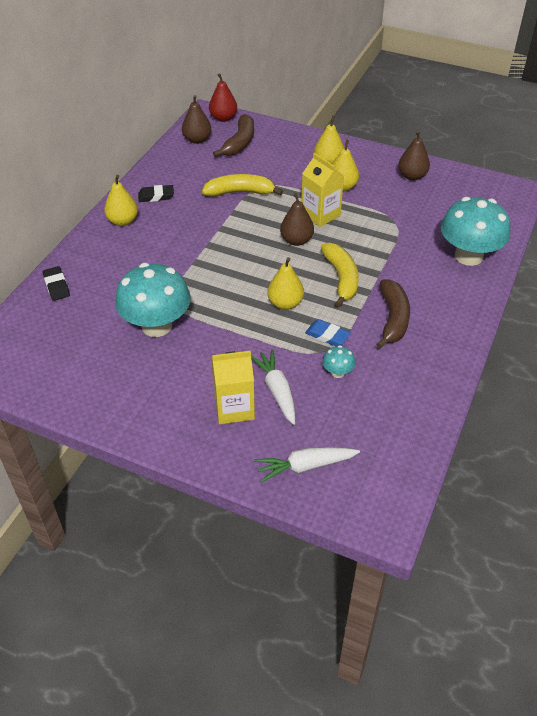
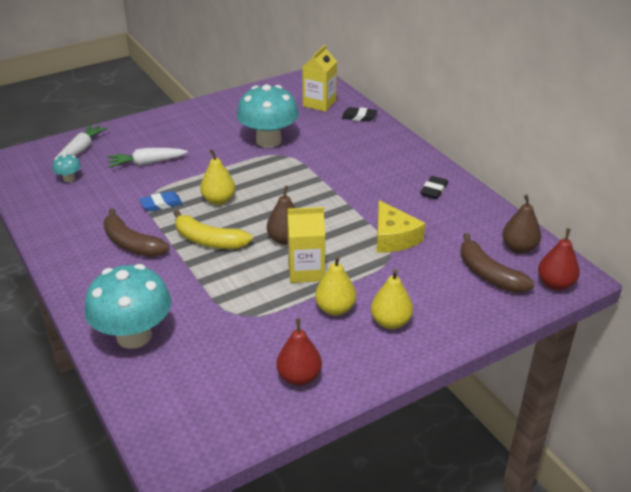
camera: 125 degrees right, 10 degrees down
(123, 221) = (412, 163): yellow pear -> none
(234, 408) = (157, 143): yellow carton -> yellow carton (319, 103)
(240, 192) = (393, 238): yellow banana -> yellow cheese
(277, 391) = (146, 163): white carrot -> white carrot turned 150 degrees clockwise
(337, 372) = (124, 193): turquoise mushroom -> turquoise mushroom (69, 178)
(412, 176) = (299, 377): brown pear -> red pear

